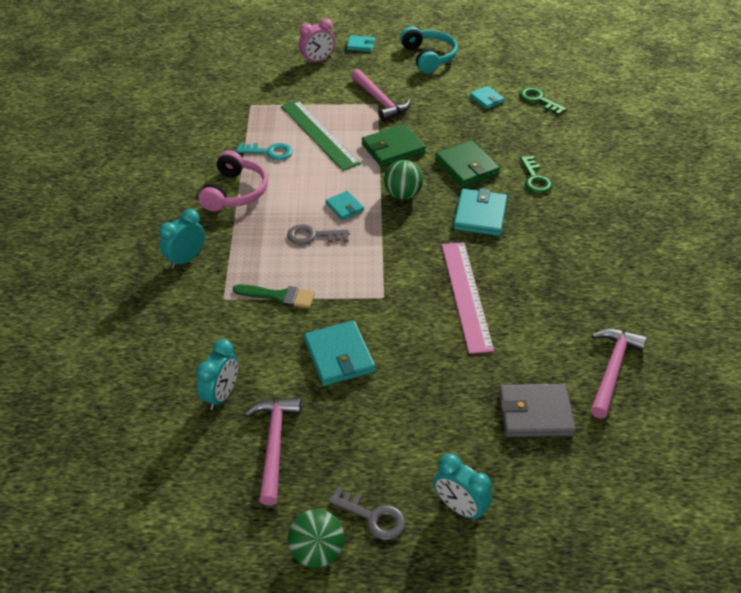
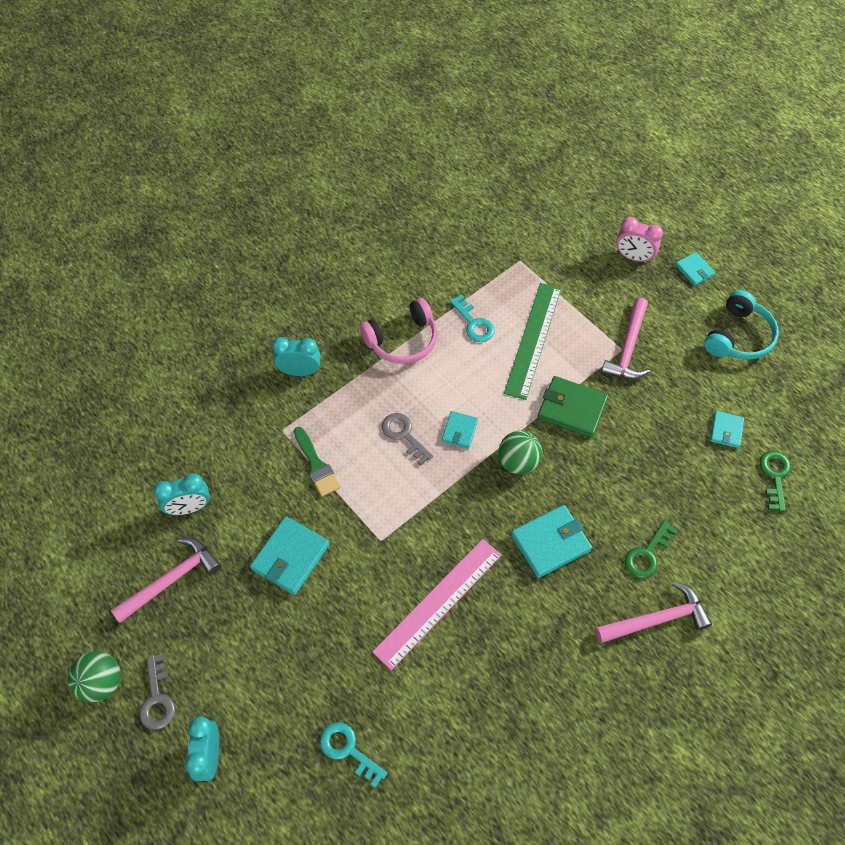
camera: 50 degrees right, 15 degrees up
(466, 167) = (606, 485): green wallet -> none
(535, 413) = (348, 750): grey wallet -> turquoise key
(612, 369) = (451, 784): pink hammer -> pink hammer (656, 619)

